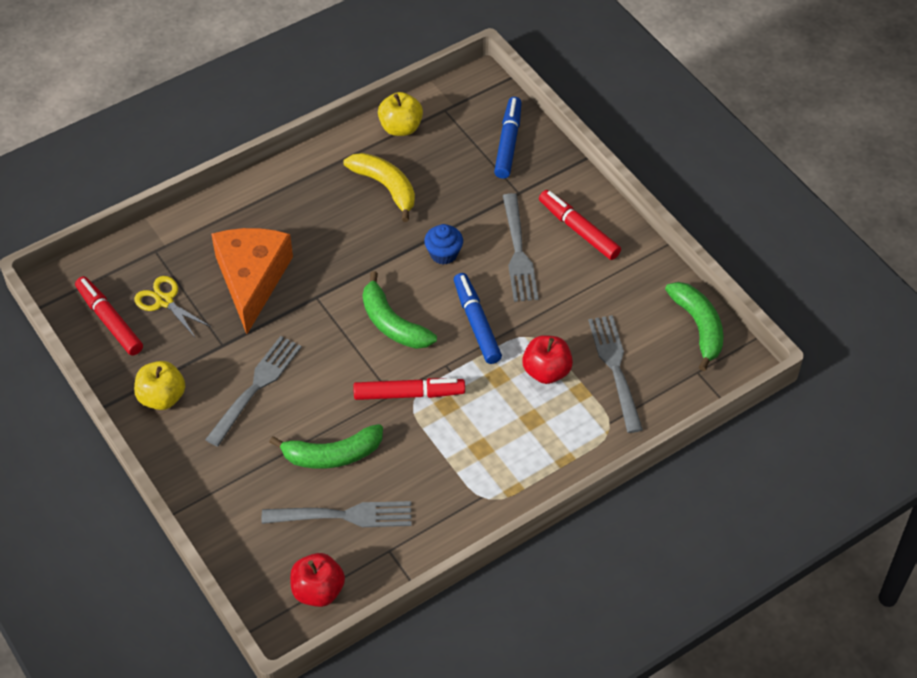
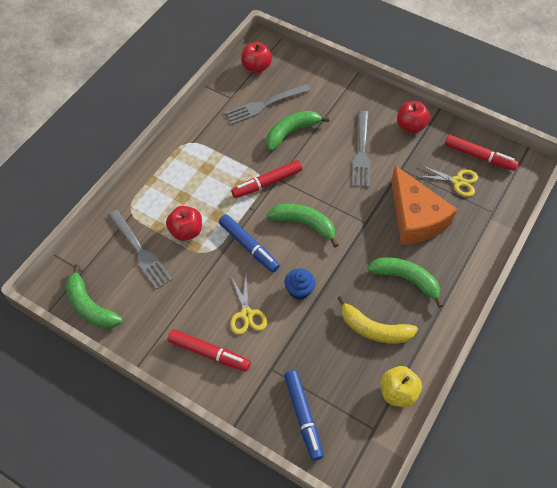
camera: 155 degrees right, 5 degrees up
(162, 397) = (410, 126): yellow apple -> red apple
(315, 219) = (406, 279): none -> green banana
(518, 251) = (246, 314): grey fork -> yellow scissors

